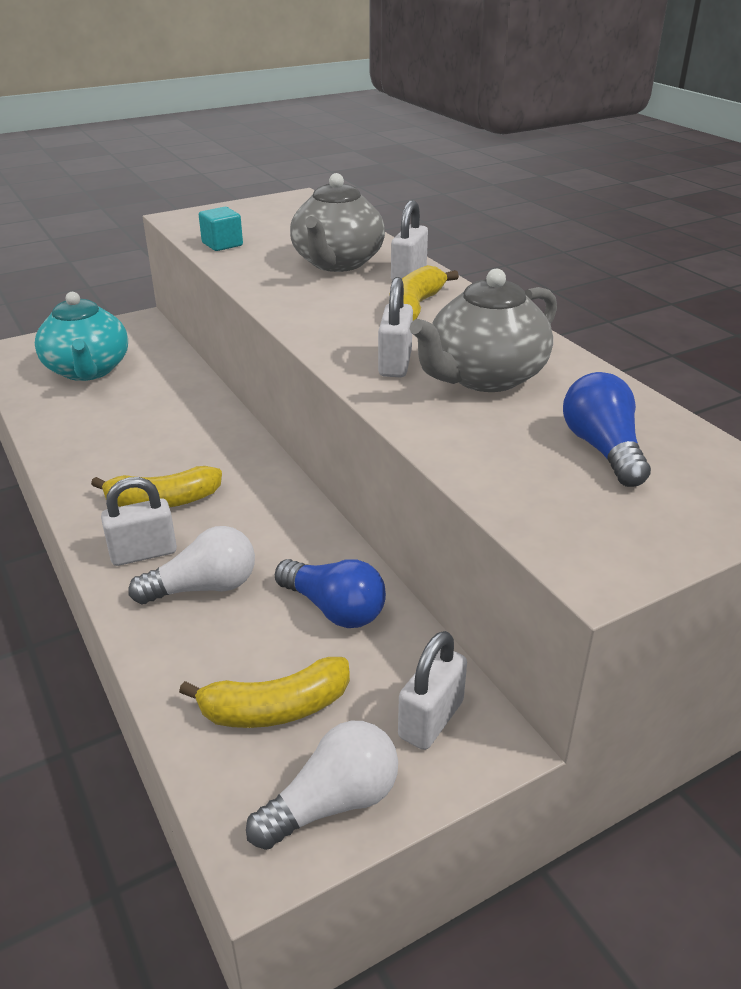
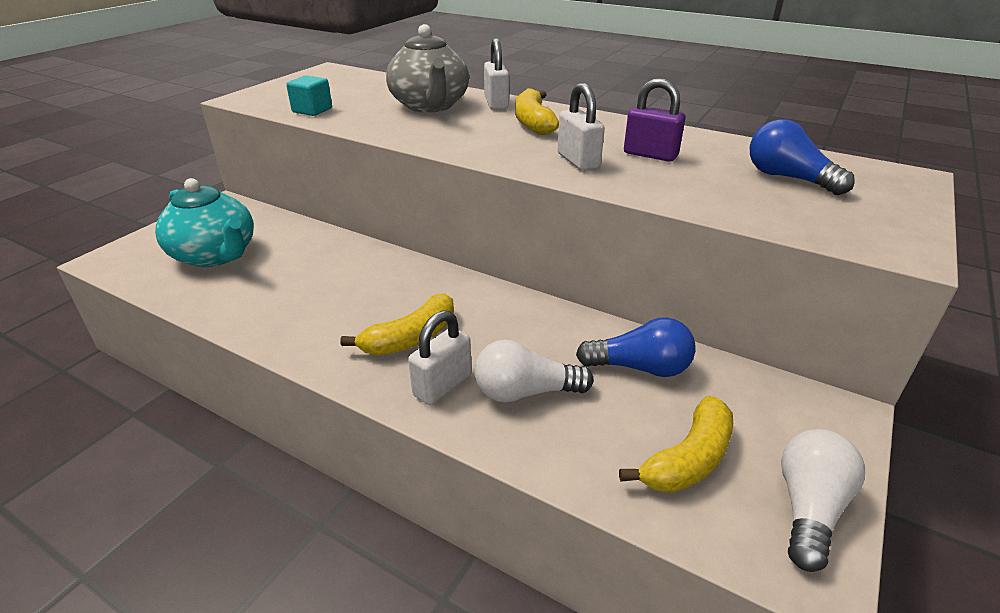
camera: 30 degrees left, 0 degrees up
(204, 587) = (525, 392): white light bulb -> white light bulb turned 135 degrees counterclockwise
(431, 719) = (793, 416): white padlock -> none
(484, 377) = (650, 155): grey teapot -> purple padlock

